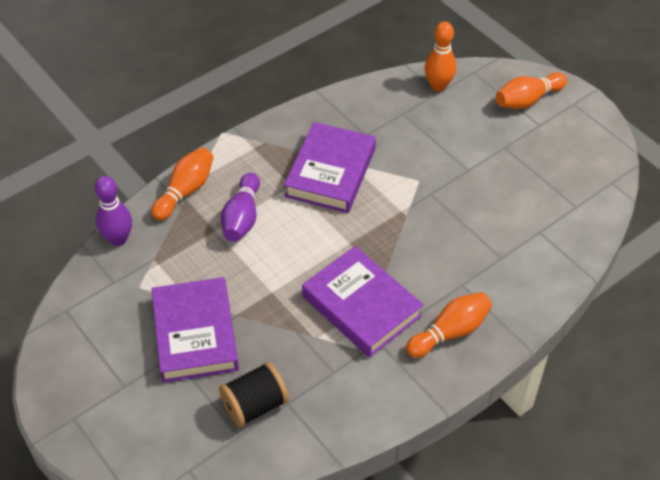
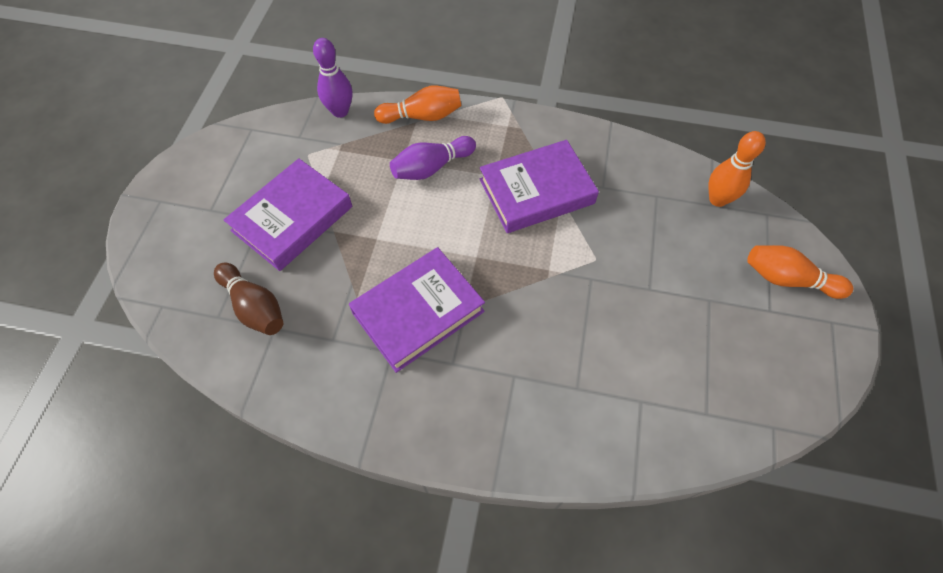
camera: 50 degrees right, 10 degrees up
(255, 405) = (254, 307): black spool -> brown bowling pin
(361, 306) = (418, 312): purple book -> purple book turned 45 degrees clockwise
(450, 332) = (451, 403): orange bowling pin -> none

